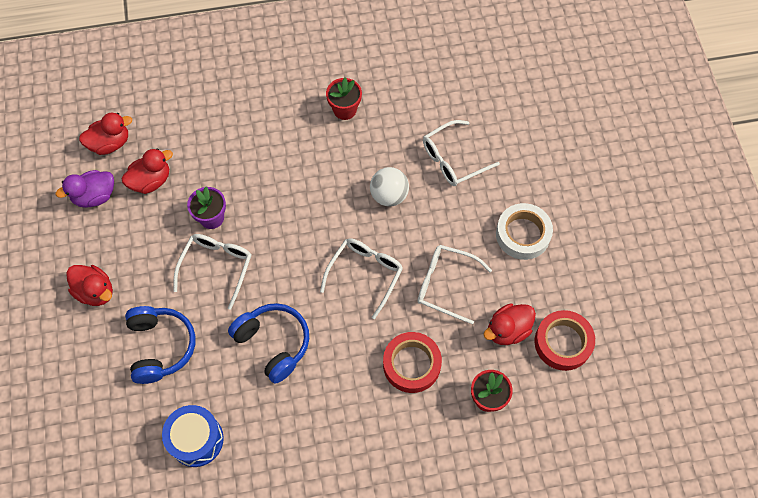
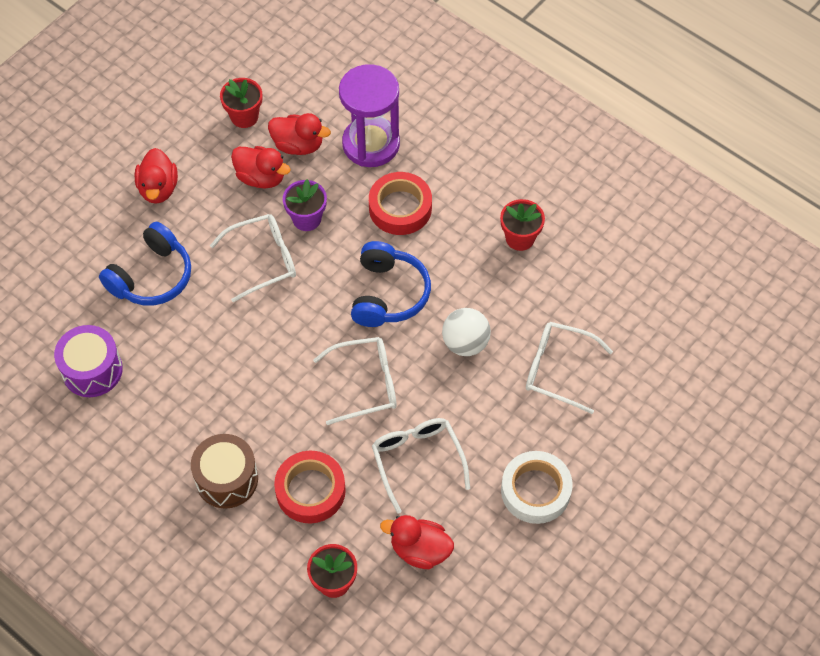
camera: 50 degrees right, 5 degrees down
(95, 196) = (244, 116): purple duck -> red flower pot
(110, 143) = (304, 86): red duck -> red duck (261, 177)
(194, 138) = (371, 144): none -> purple hourglass
(196, 440) = (92, 370): blue drum -> purple drum
(273, 343) = (231, 361): blue headphones -> blue headphones (388, 294)
(358, 411) = (227, 479): none -> brown drum
(563, 342) = (452, 610): red tape -> red tape (400, 208)

